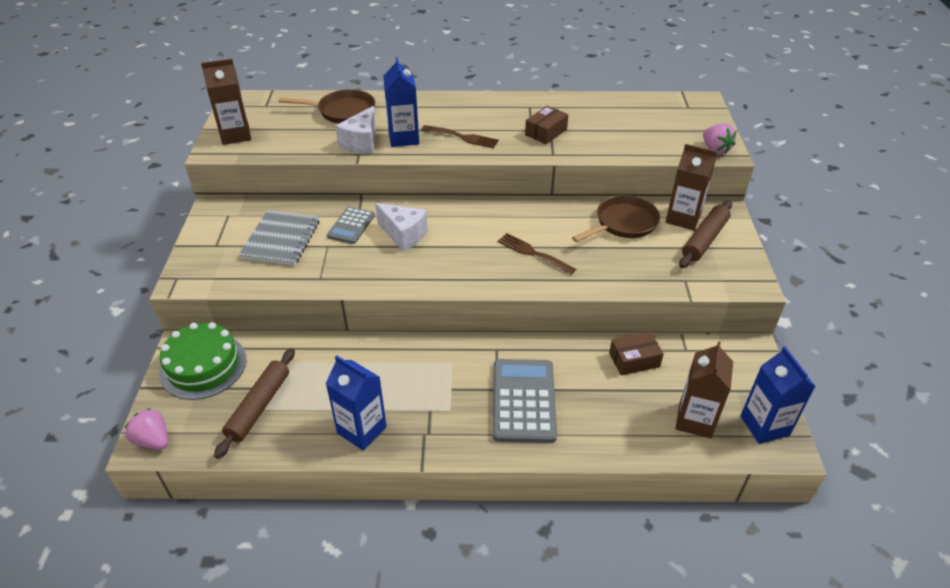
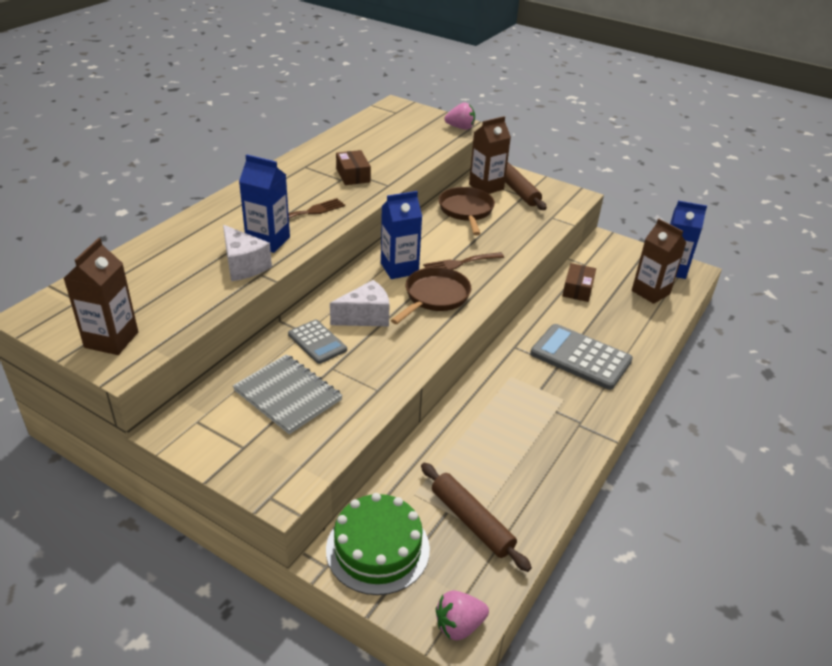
camera: 60 degrees left, 5 degrees down
(343, 111) = (169, 257): brown pan -> brown pan (434, 297)
(361, 430) = (550, 460): blue carton -> blue carton (399, 268)

